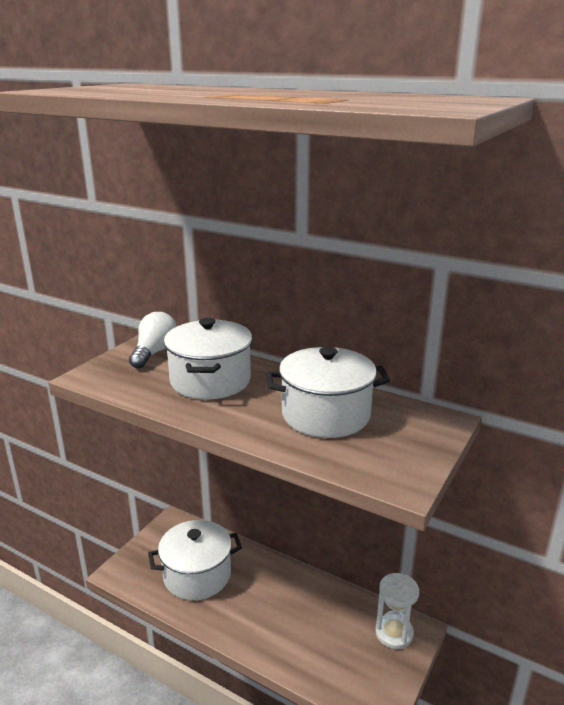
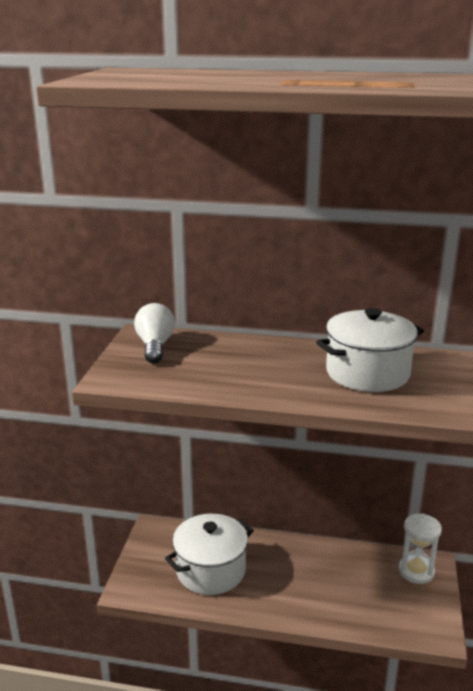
camera: 20 degrees left, 0 degrees up
(210, 381) = (237, 362): white pot -> none

